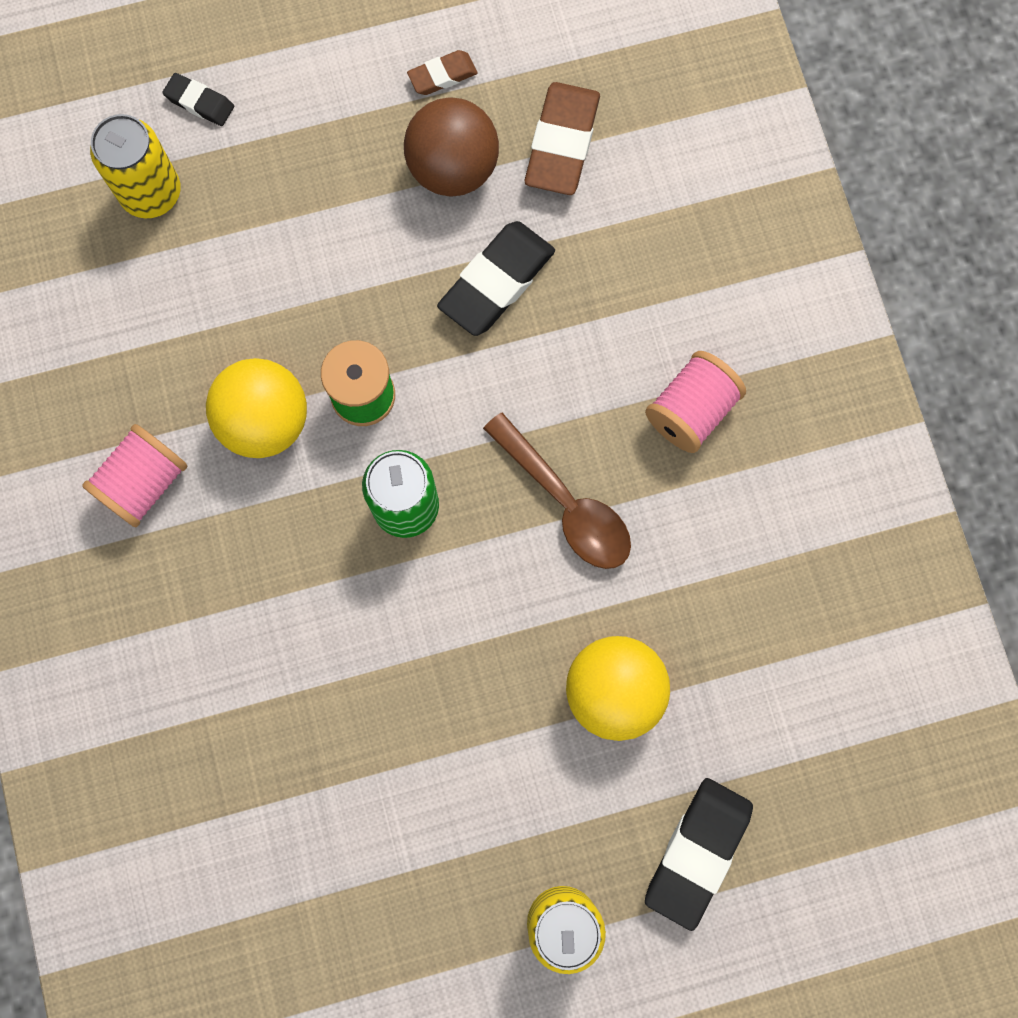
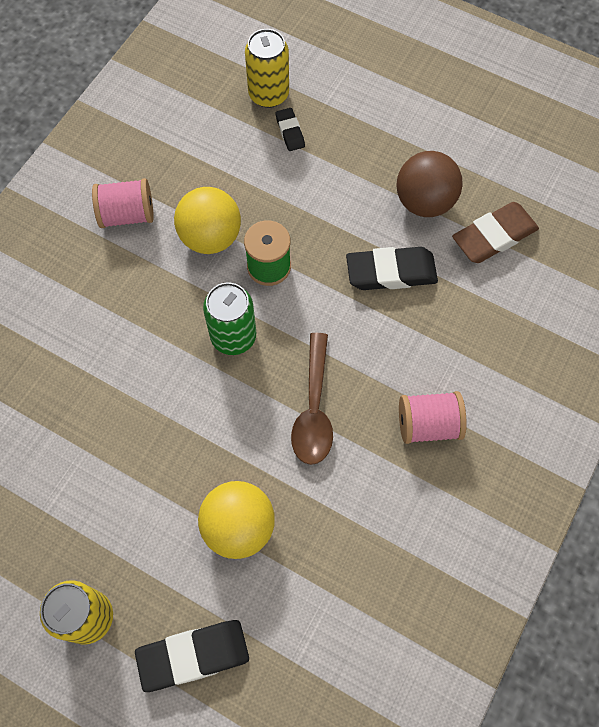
camera: 45 degrees right, 10 degrees down
(200, 102) = (333, 74): black eraser -> black eraser (290, 132)
(442, 76) = (464, 156): brown eraser -> none

